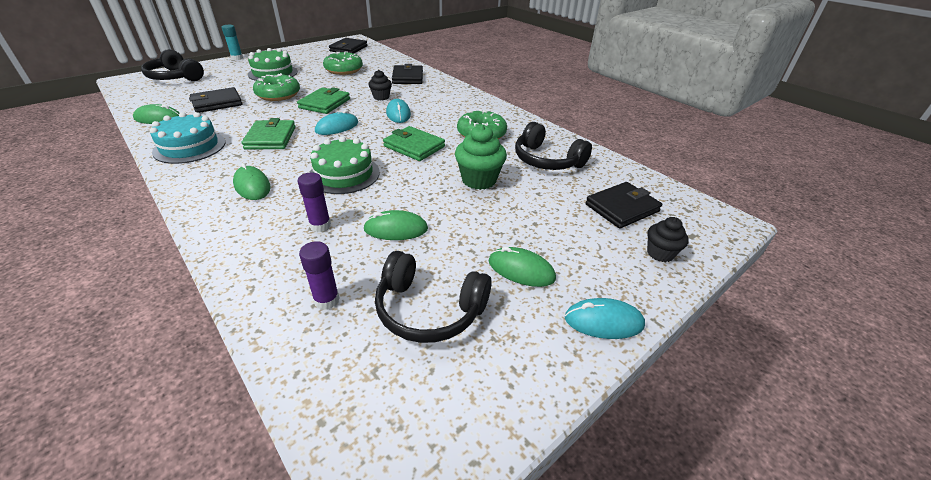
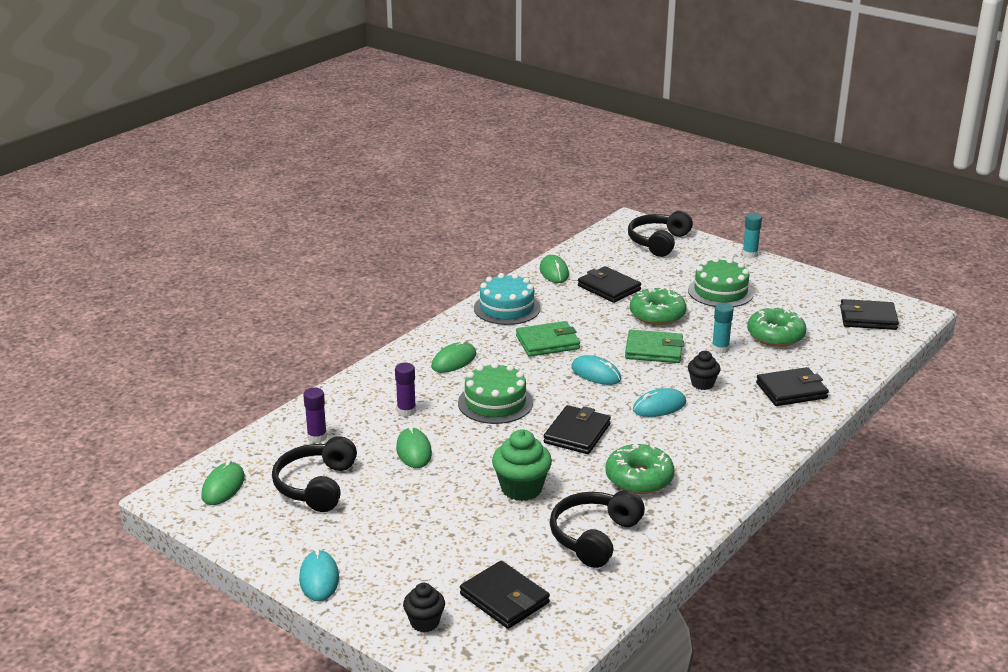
camera: 80 degrees right, 10 degrees down
(344, 85) = (720, 349): none -> turquoise glue stick
(414, 146) = (577, 433): green wallet -> black wallet
(521, 270) = (375, 529): green mouse -> green mouse (223, 487)

